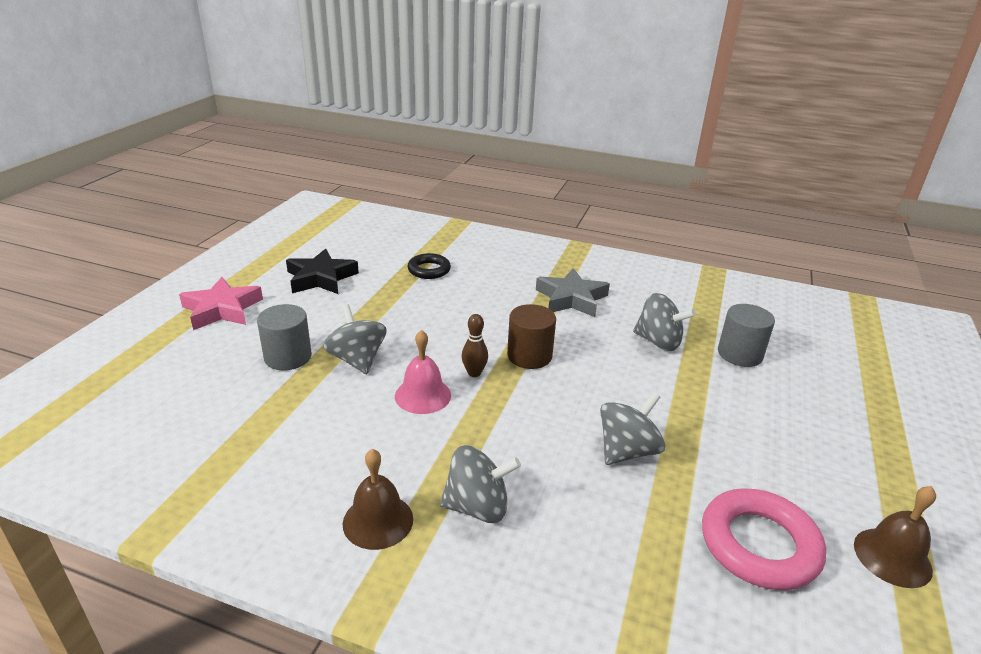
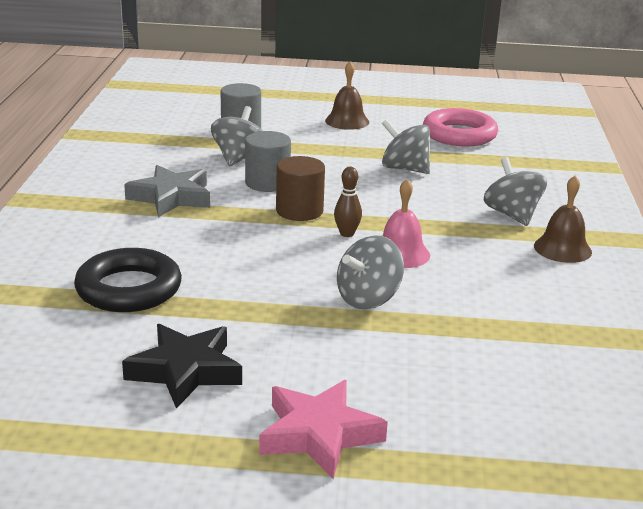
camera: 105 degrees left, 5 degrees down
(288, 357) = (393, 344): grey cylinder -> grey cylinder (267, 183)
(429, 270) = (129, 289): black ring -> black ring, size x1.65
(892, 557) = (436, 106): brown bell -> brown bell (347, 121)

